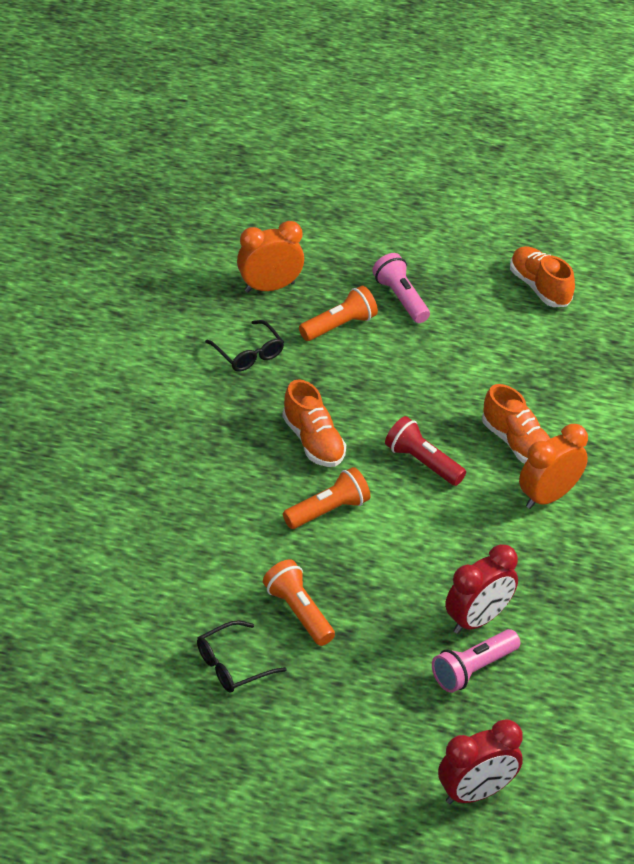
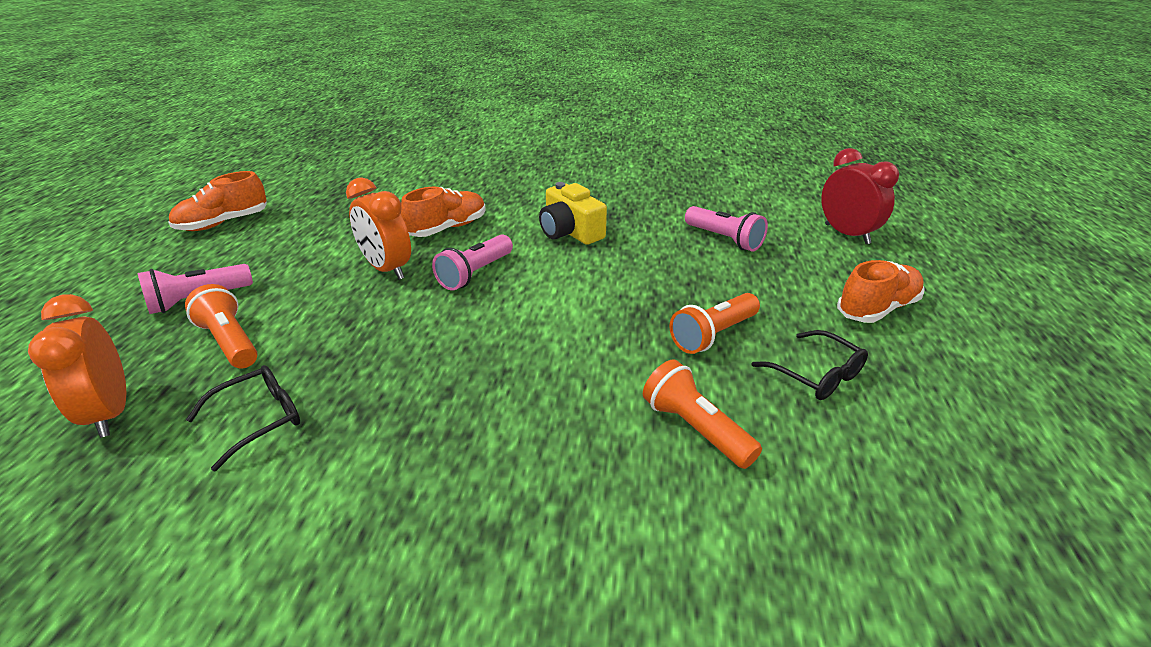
camera: 95 degrees left, 10 degrees down
(313, 441) = (444, 346): orange shoe -> orange shoe (877, 309)
(328, 510) = (557, 327): orange flashlight -> orange flashlight (695, 429)
(422, 462) = (475, 274): red flashlight -> pink flashlight
(477, 619) = (668, 239): red clock -> none
(501, 539) = (570, 232): none -> yellow camera
(548, 496) = (513, 214): orange clock -> orange clock (387, 269)

